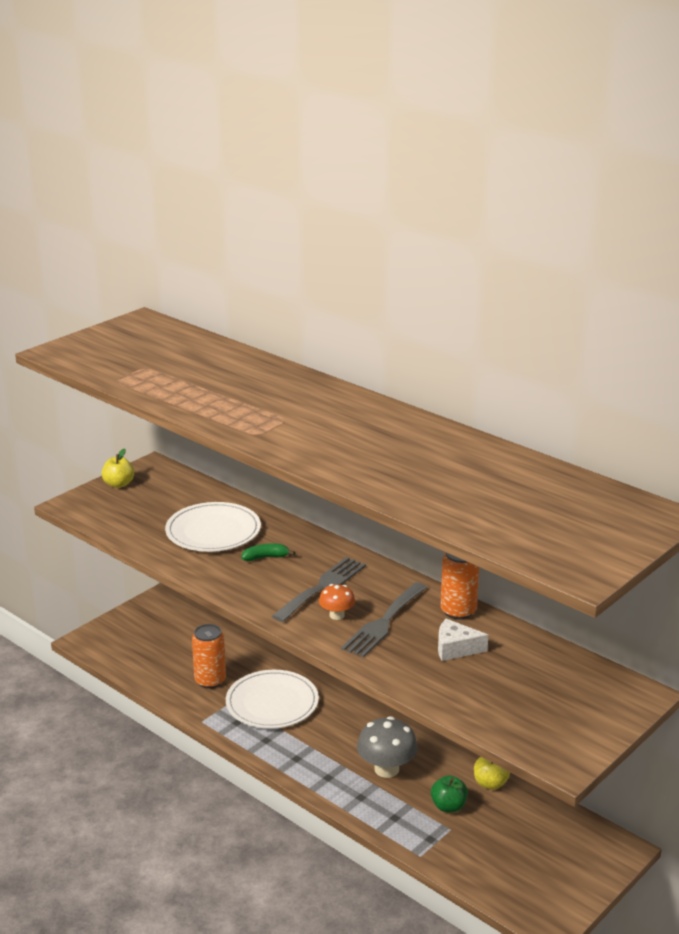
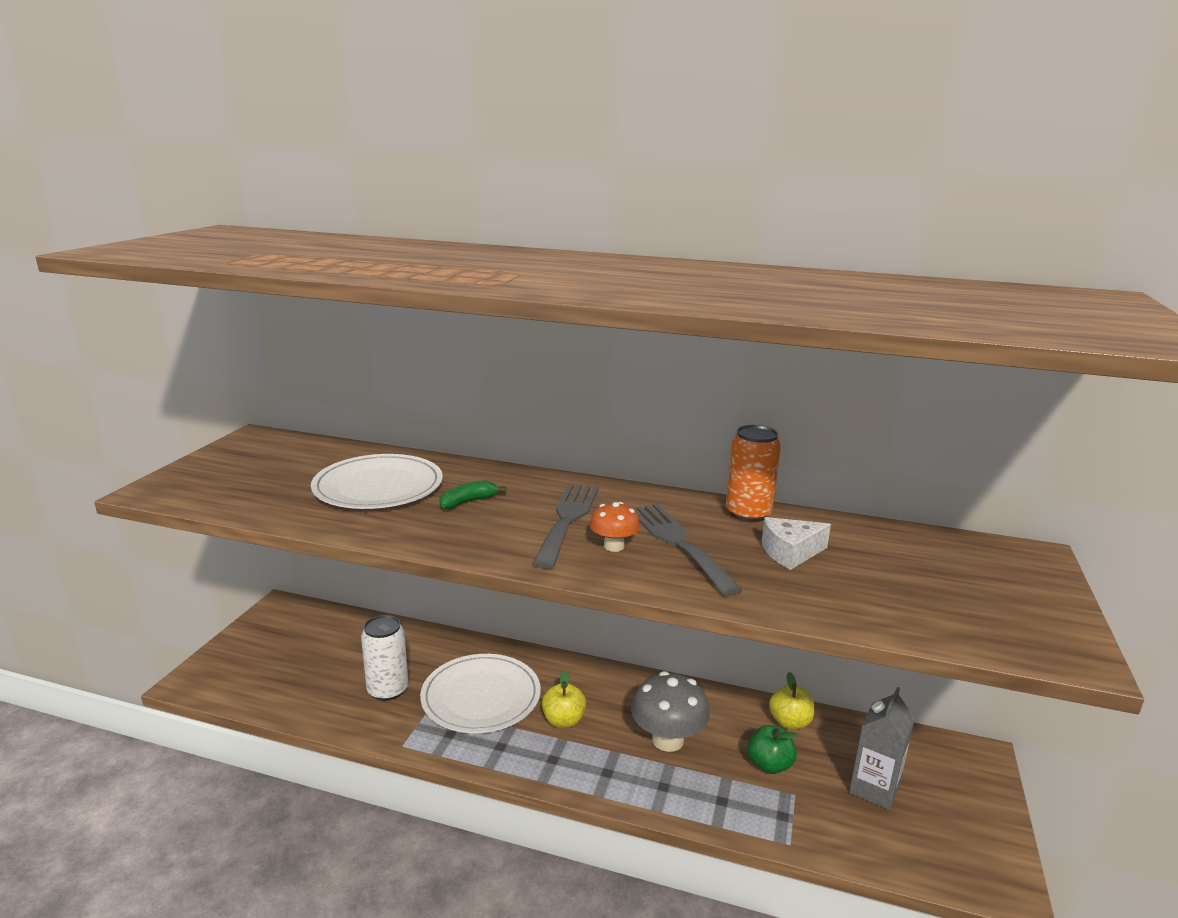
camera: 25 degrees left, 5 degrees down
(118, 484) = (216, 460): yellow apple -> yellow apple (563, 720)
(210, 680) = (388, 690): orange can -> white can
(383, 623) = (678, 543): grey fork -> grey fork turned 150 degrees clockwise
(513, 843) = (874, 789): none -> grey carton

